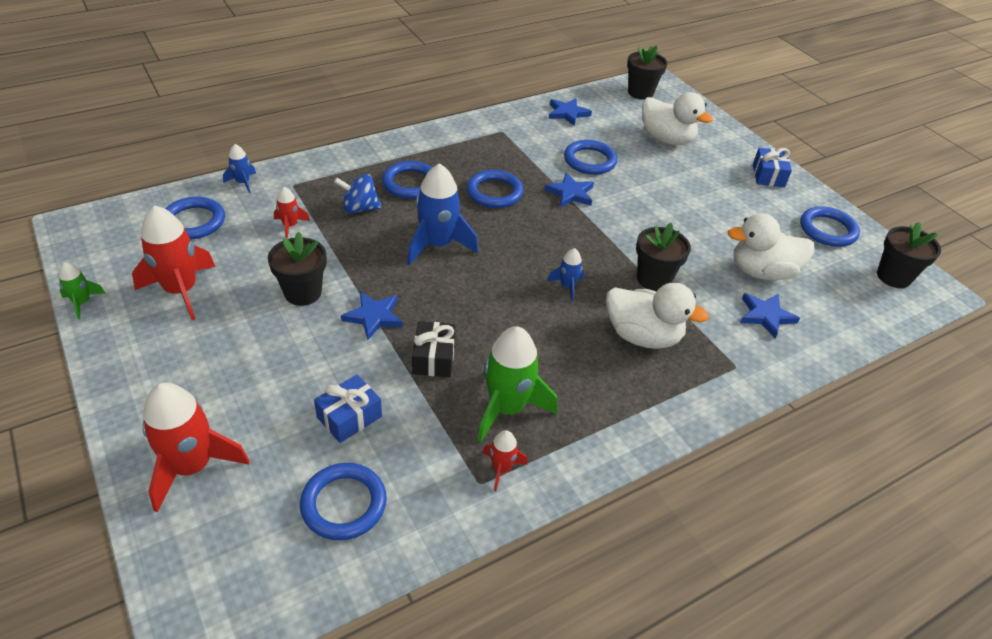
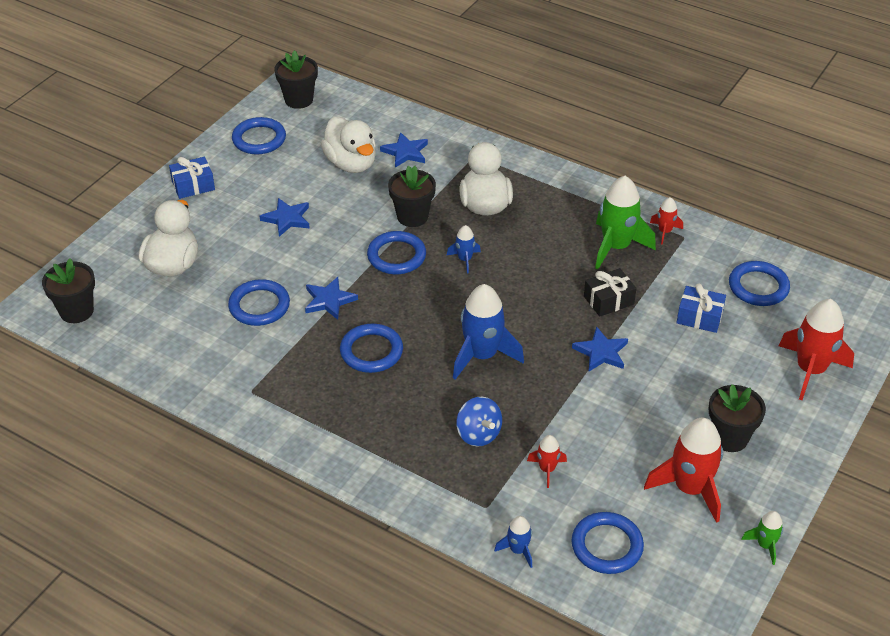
camera: 115 degrees left, 0 degrees up
(303, 293) = (617, 409): black flower pot -> black flower pot (729, 438)
(410, 183) = (407, 417): blue ring -> blue ring (396, 256)
(567, 113) = (171, 353): blue star -> blue star (287, 219)

